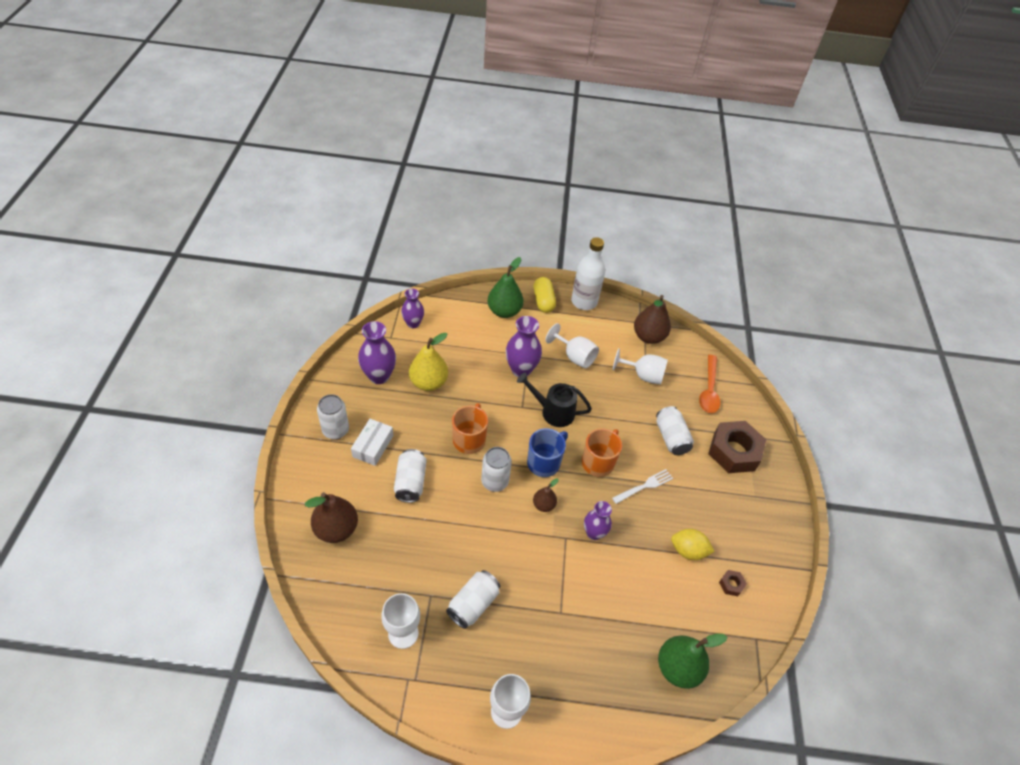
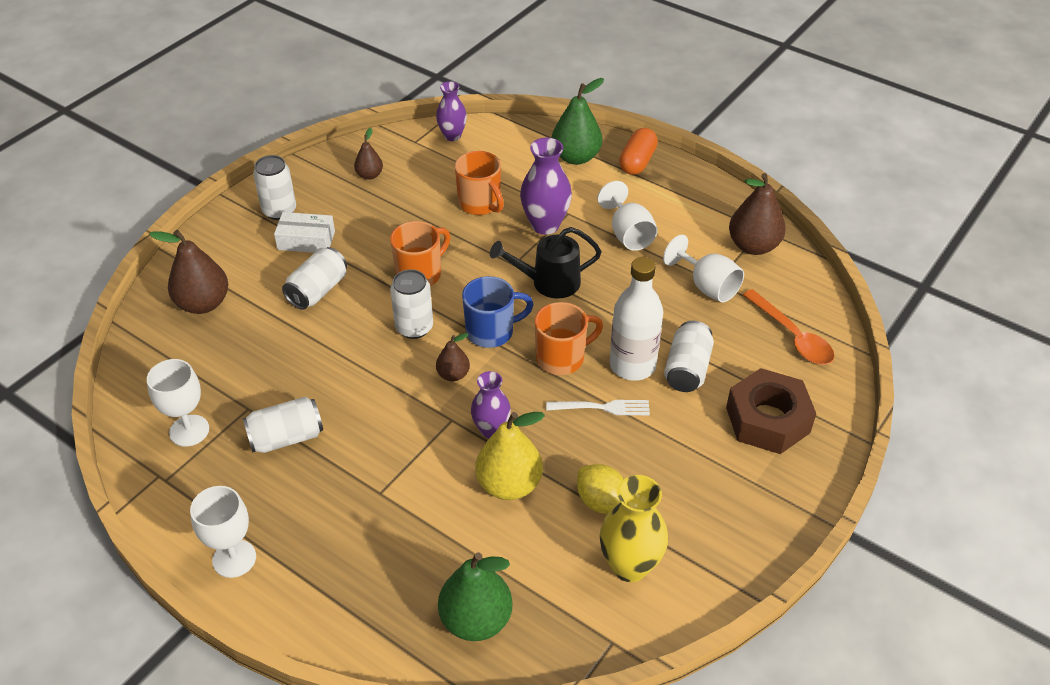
camera: 35 degrees right, 5 degrees down
(373, 446) = (306, 240): white box -> white box turned 45 degrees clockwise
(379, 376) = (369, 175): purple vase -> brown pear
(428, 382) = (421, 200): yellow pear -> yellow pear (509, 485)
(469, 370) = (480, 204): none -> orange mug
(543, 301) = (637, 162): yellow capsule -> orange capsule
(553, 411) = (548, 282): black watering can -> black watering can turned 60 degrees counterclockwise
(584, 302) = (693, 179): white bottle -> white bottle (632, 365)
(709, 390) = (792, 336): orange spoon -> orange spoon turned 75 degrees counterclockwise
(731, 584) = (630, 566): brown nut -> yellow vase

